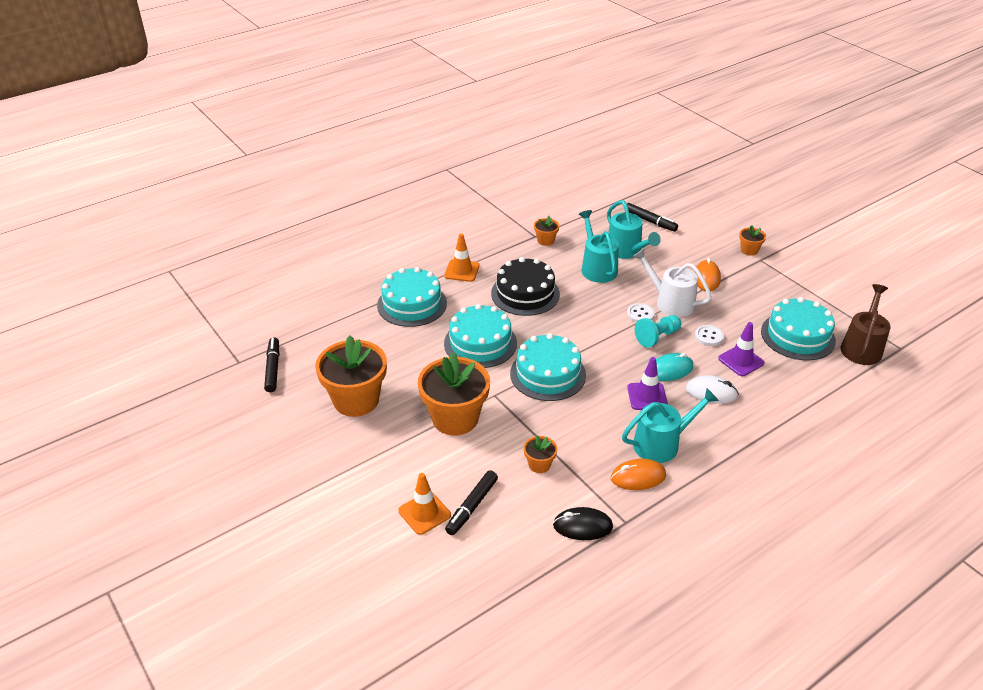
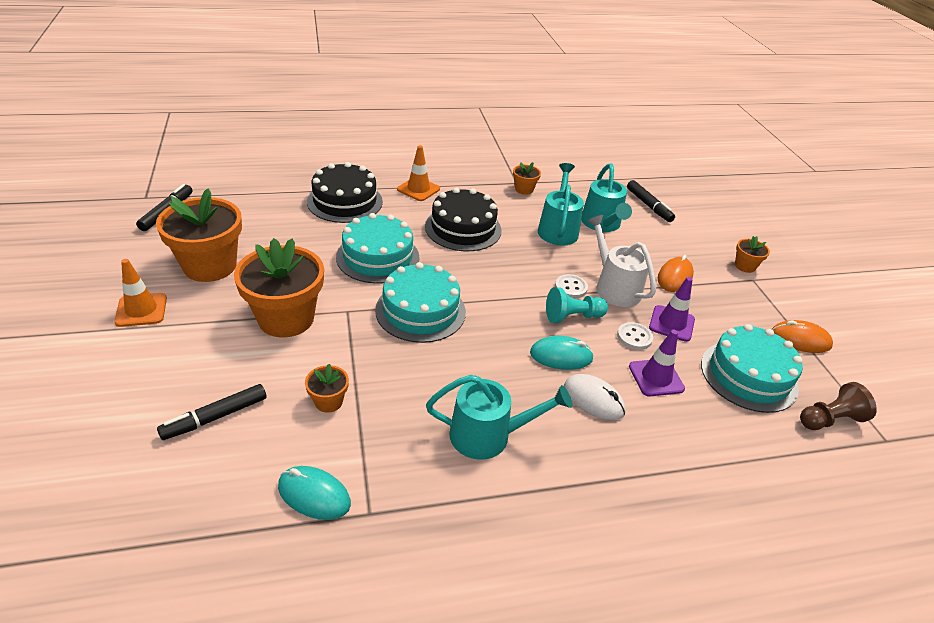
camera: 20 degrees right, 0 degrees up
(412, 304) = (345, 201): turquoise cake -> black cake
(424, 513) = (161, 403): orange traffic cone -> orange traffic cone (141, 310)
(582, 526) = (314, 495): black mouse -> turquoise mouse
(638, 477) = (428, 463): orange mouse -> orange mouse (800, 340)
(647, 396) = (512, 375): purple traffic cone -> purple traffic cone (671, 323)
(862, 347) = (829, 419): brown watering can -> brown pawn

